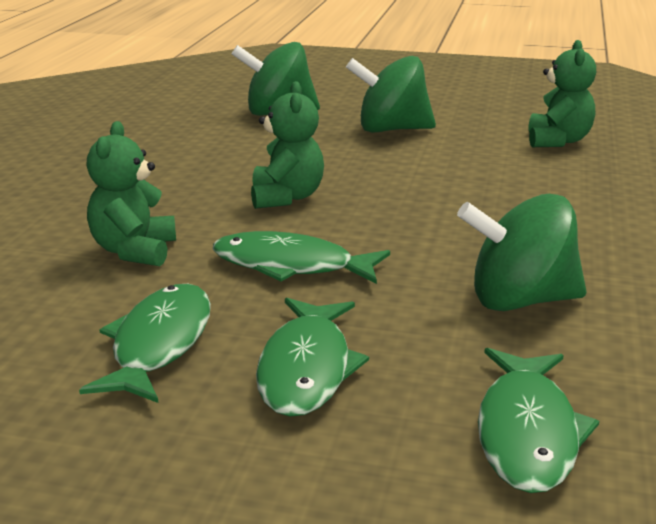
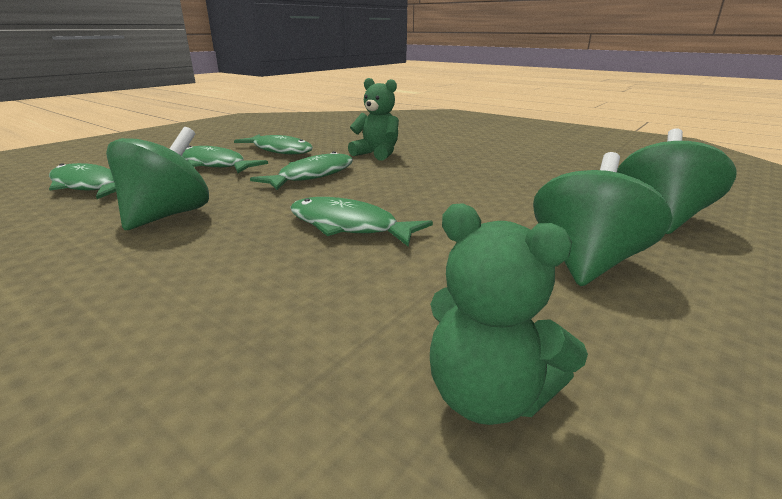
camera: 115 degrees right, 0 degrees up
(286, 197) = (416, 189): green teddy bear -> none
(426, 205) = (348, 226): none -> green fish

